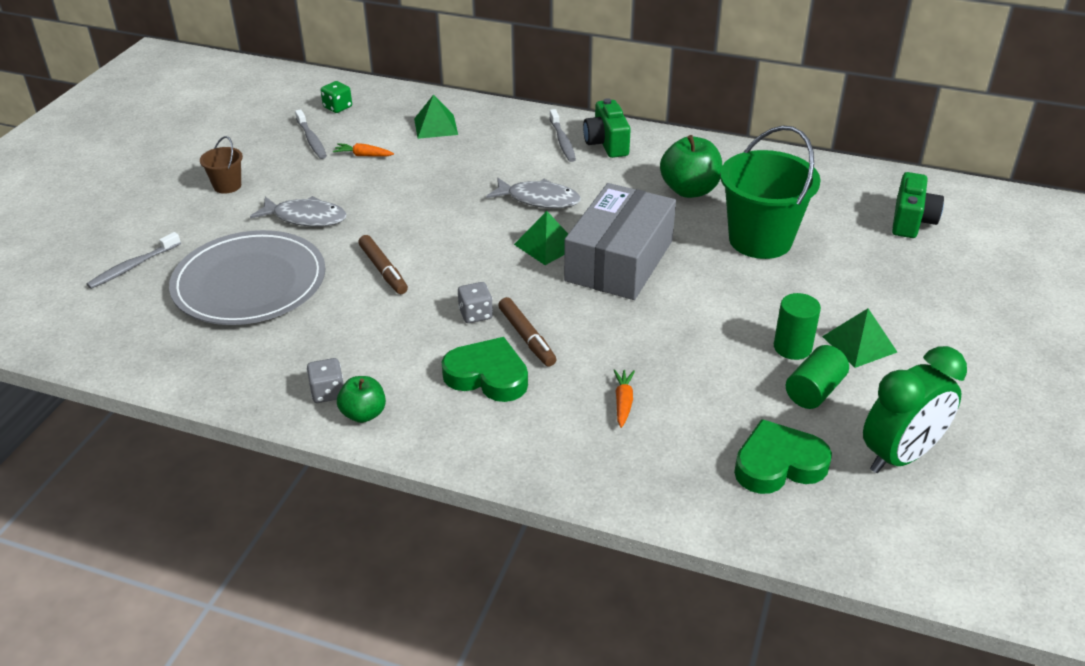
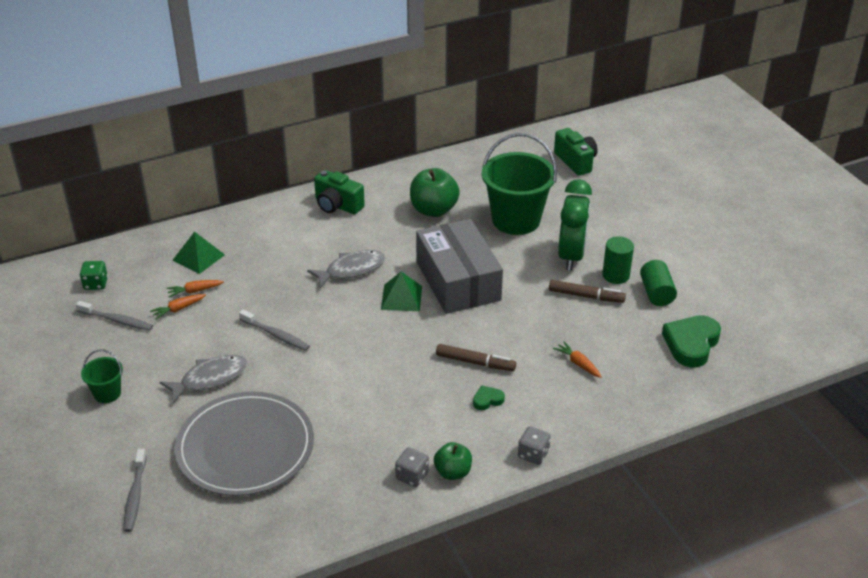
camera: 45 degrees left, 0 degrees up
(227, 186) = (107, 393): brown bucket -> green bucket
(383, 270) = (324, 379): brown marker -> brown marker (586, 296)
(394, 149) = (194, 291): none -> orange carrot
(475, 314) = (425, 368): grey dice -> grey dice (533, 454)
(487, 376) = (487, 400): green heart -> green heart, size x0.47
(562, 141) = (305, 219): grey toothbrush -> grey toothbrush (276, 335)
(859, 344) = (643, 252): green pyramid -> none
(900, 456) = (734, 301): green clock -> green clock (571, 256)

